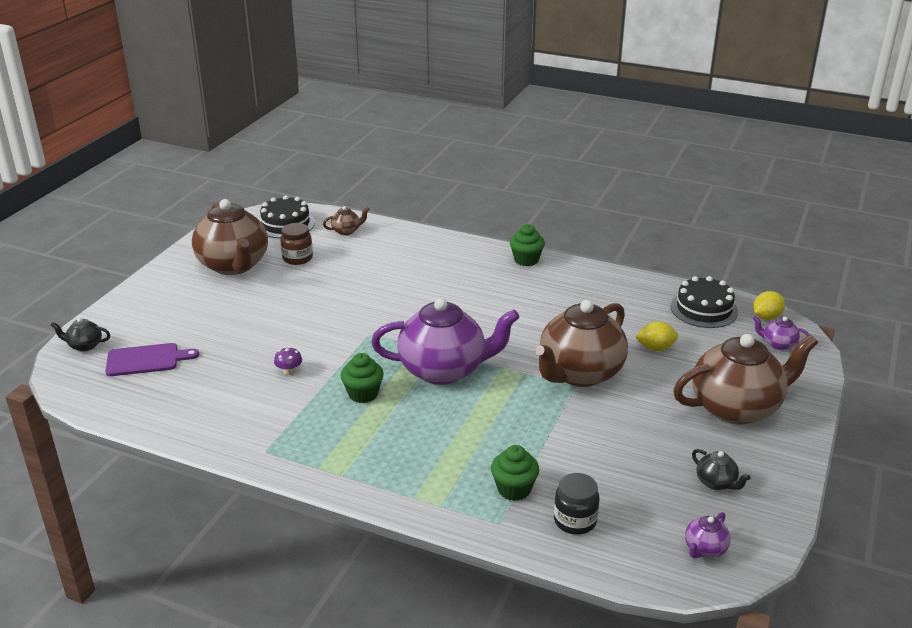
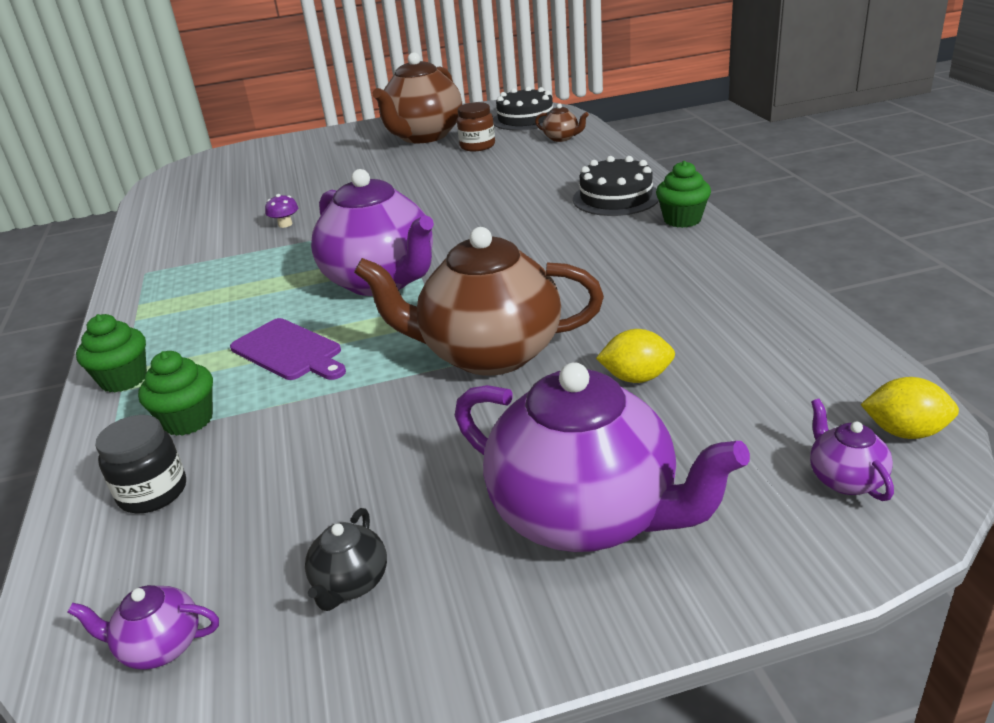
camera: 55 degrees right, 0 degrees up
(84, 346) = (231, 155): black teapot -> none
(146, 360) = (236, 177): purple cutting board -> purple cutting board (289, 351)
(363, 394) = (286, 267): green cupcake -> green cupcake (124, 379)
(655, 348) = (636, 378): yellow lemon -> yellow lemon turned 45 degrees counterclockwise
(704, 309) = (812, 369): black cake -> black cake (616, 198)
(737, 407) = (586, 516): brown teapot -> purple teapot

